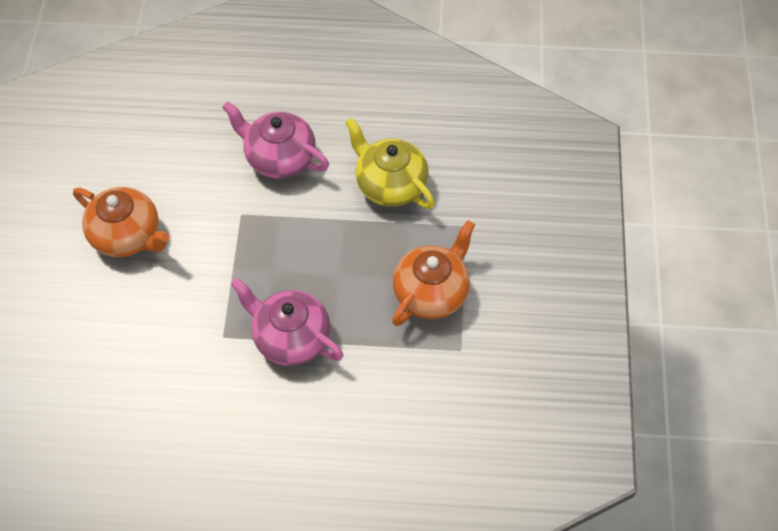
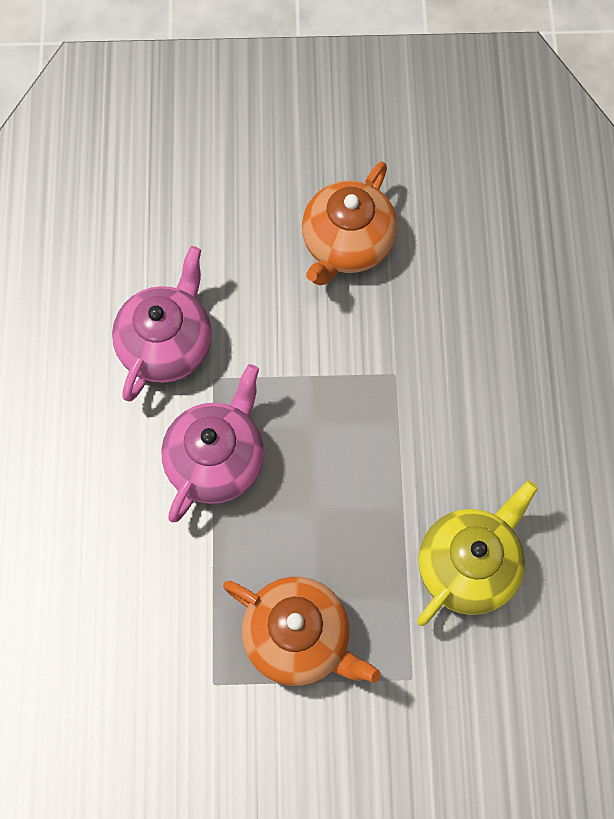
camera: 85 degrees right, 10 degrees up
(279, 158) = (492, 410): pink teapot -> pink teapot (167, 344)

